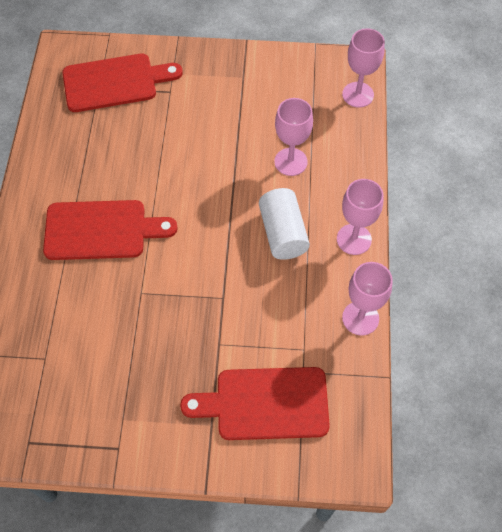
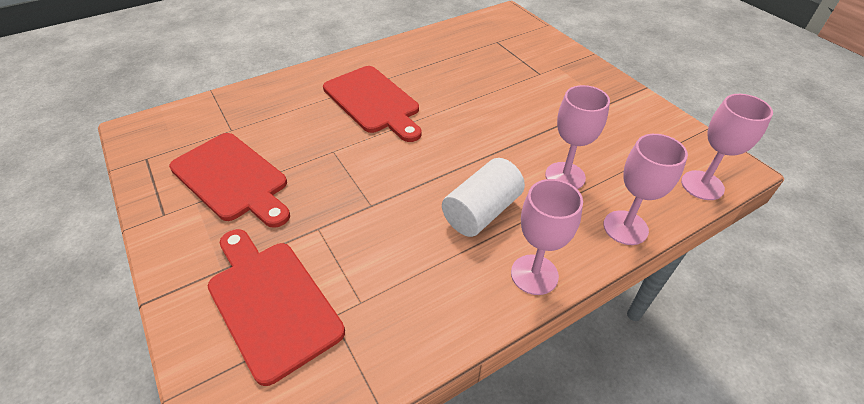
camera: 55 degrees right, 15 degrees down
(115, 82) = (511, 46): red cutting board -> red cutting board (232, 179)
(360, 318) = (441, 337): pink goblet -> pink goblet (625, 227)

